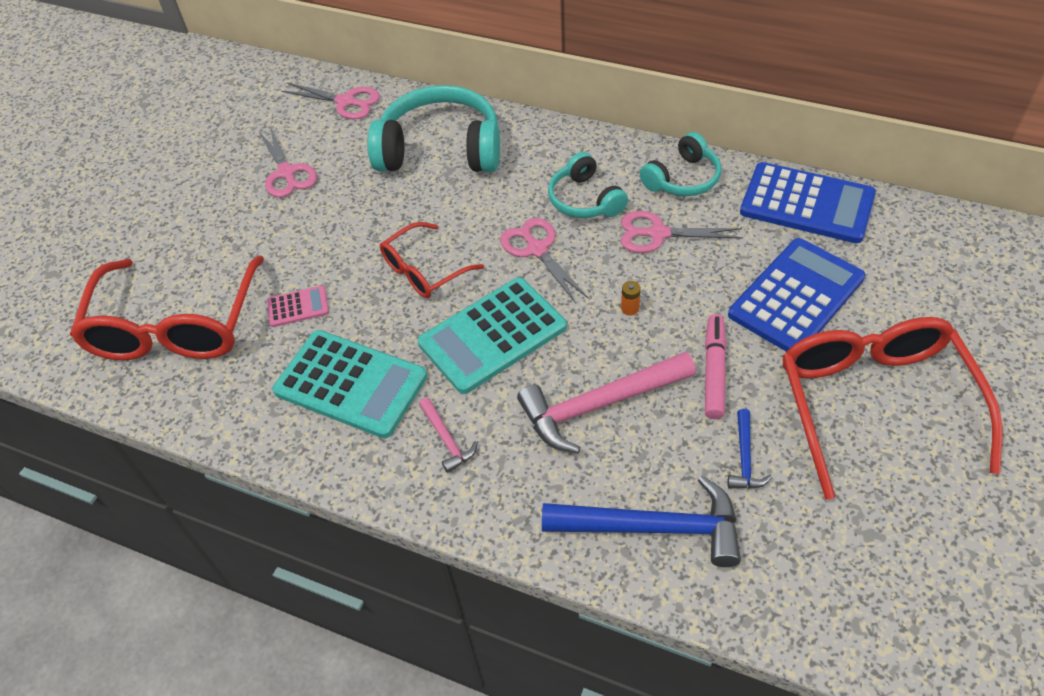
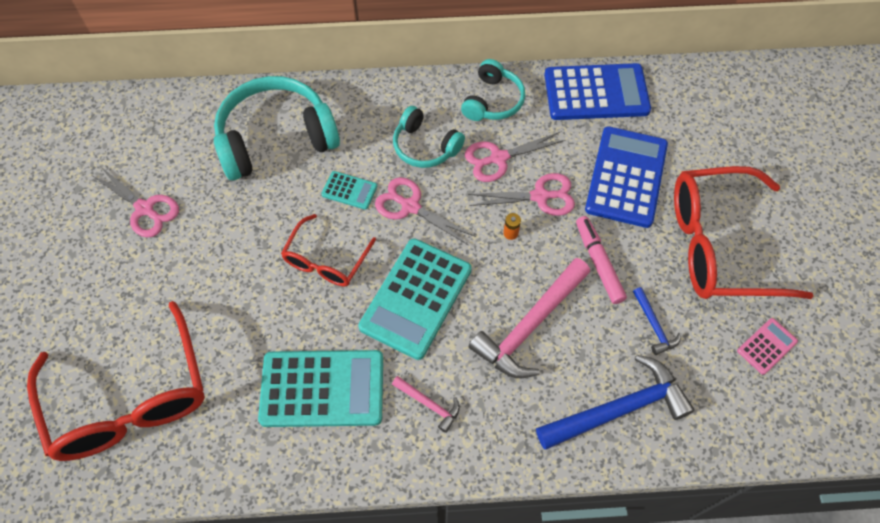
camera: 30 degrees left, 10 degrees up
(298, 307) = (234, 336): pink calculator -> pink calculator (767, 346)
(346, 102) = (159, 117): pink scissors -> pink scissors (540, 196)
(484, 216) = (349, 190): none -> turquoise calculator
(874, 403) = (718, 245): red glasses -> red glasses turned 60 degrees counterclockwise

